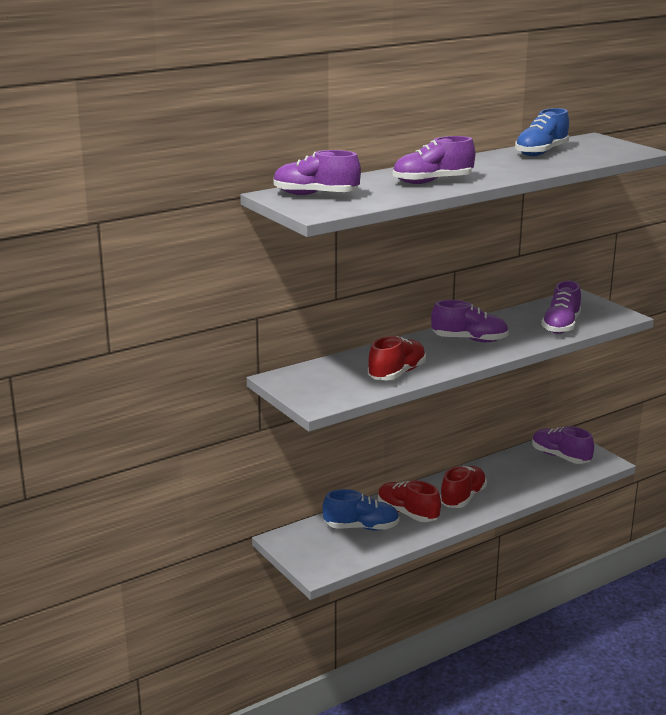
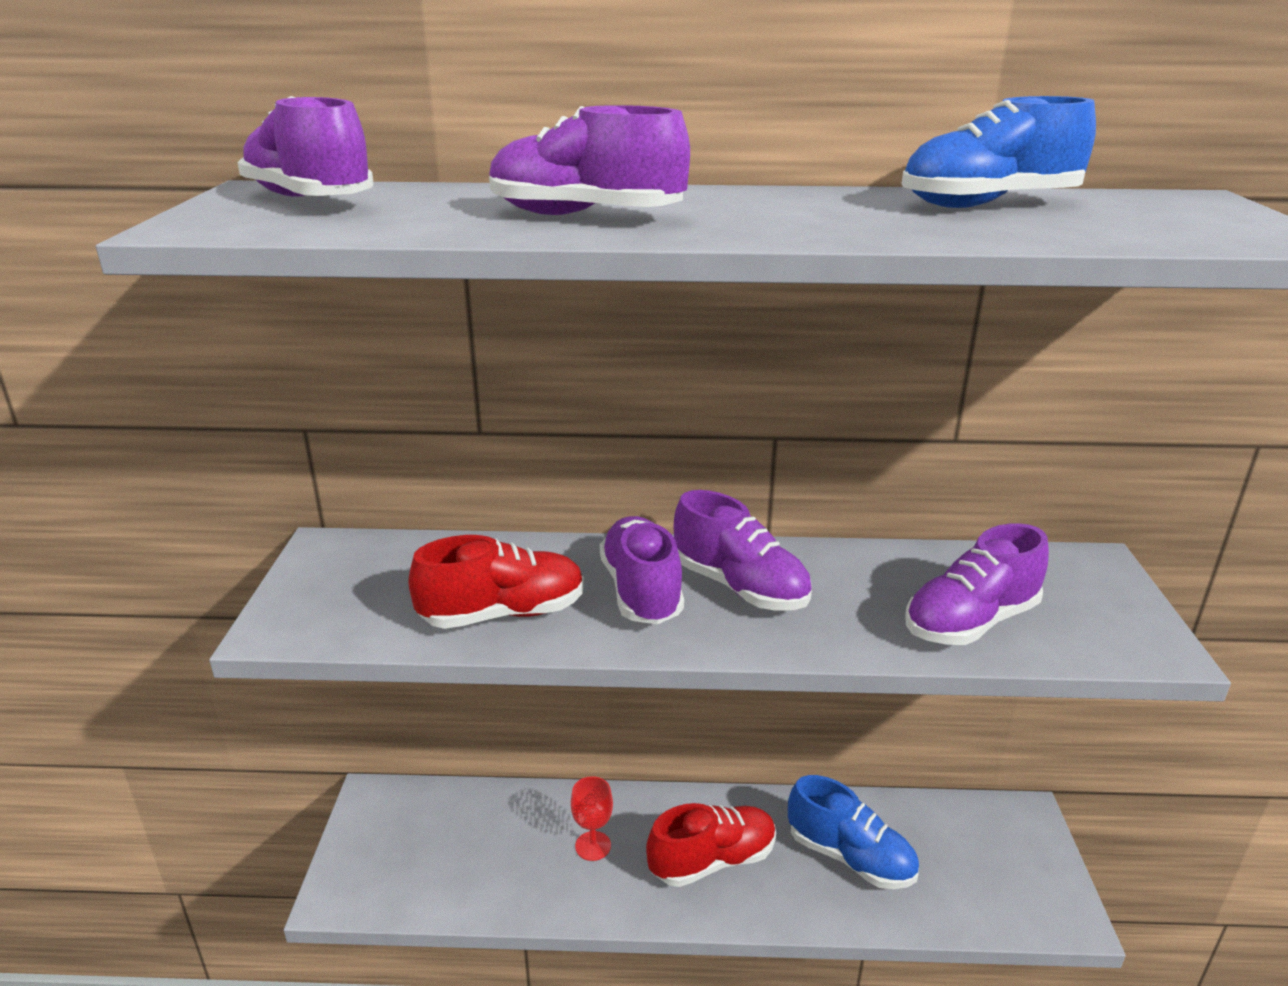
camera: 35 degrees right, 5 degrees up
(361, 527) = (497, 838): blue shoe -> blue shoe (850, 857)
(407, 513) = (593, 846): red shoe -> red goblet
(560, 457) = (978, 854): purple shoe -> purple shoe (641, 591)

